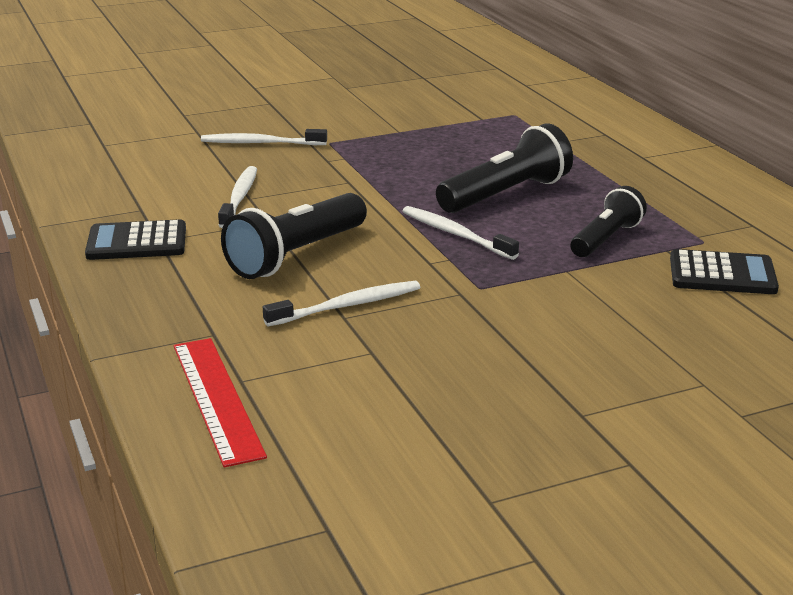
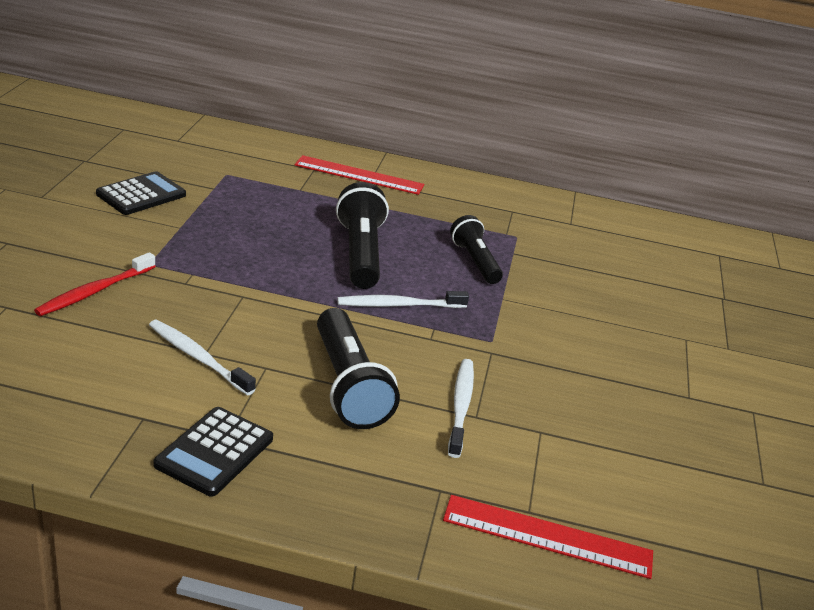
camera: 60 degrees left, 5 degrees up
(261, 143) = (94, 291): white toothbrush -> red toothbrush
(641, 150) = (359, 175): none -> red ruler
(722, 274) = (564, 257): black calculator -> black calculator (141, 195)

